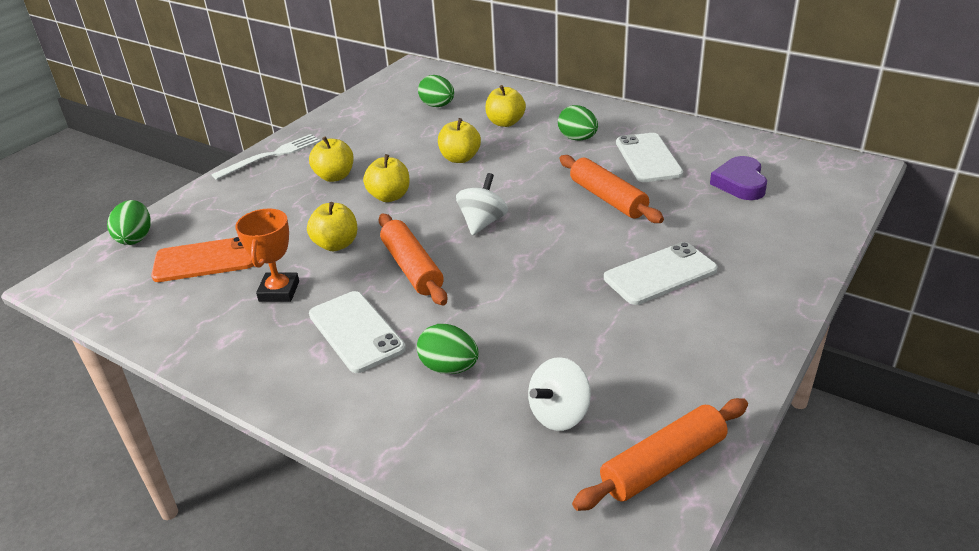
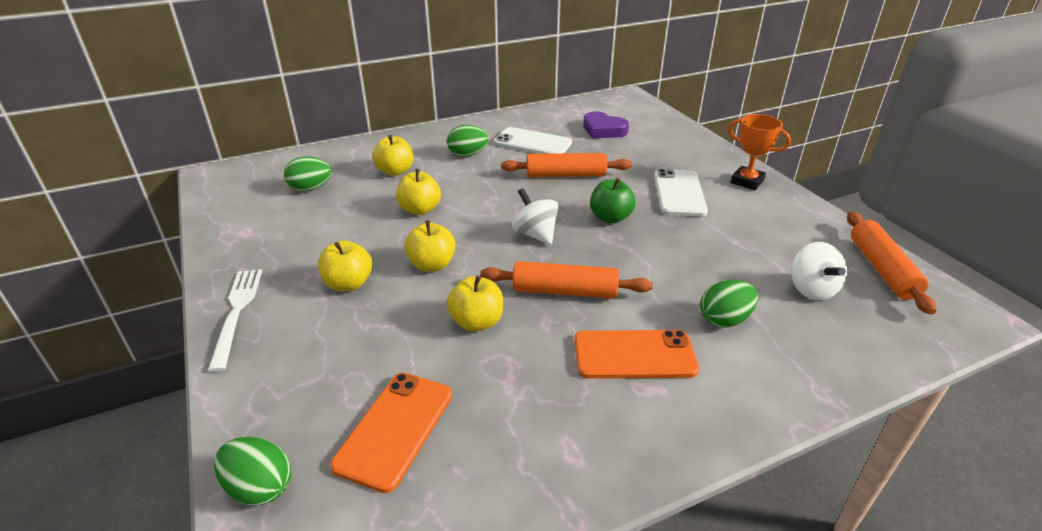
camera: 60 degrees left, 0 degrees up
(279, 291) = (520, 386): orange trophy -> orange trophy (747, 181)
(356, 331) = (634, 355): white phone -> orange phone
(557, 250) = (610, 218): none -> green apple

